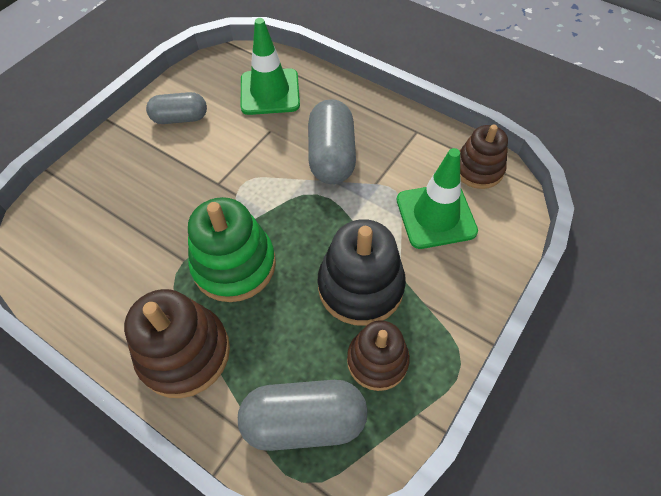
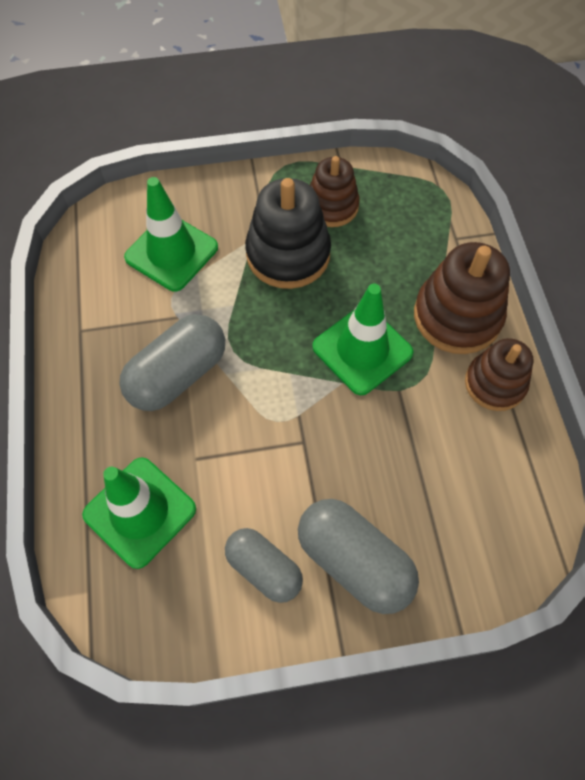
camera: 135 degrees left, 5 degrees up
(234, 265) = (362, 350): green stacking toy -> green traffic cone
(304, 421) = (412, 214): grey capsule -> grey capsule (354, 561)
(478, 169) = (89, 255): brown stacking toy -> brown stacking toy (495, 383)

